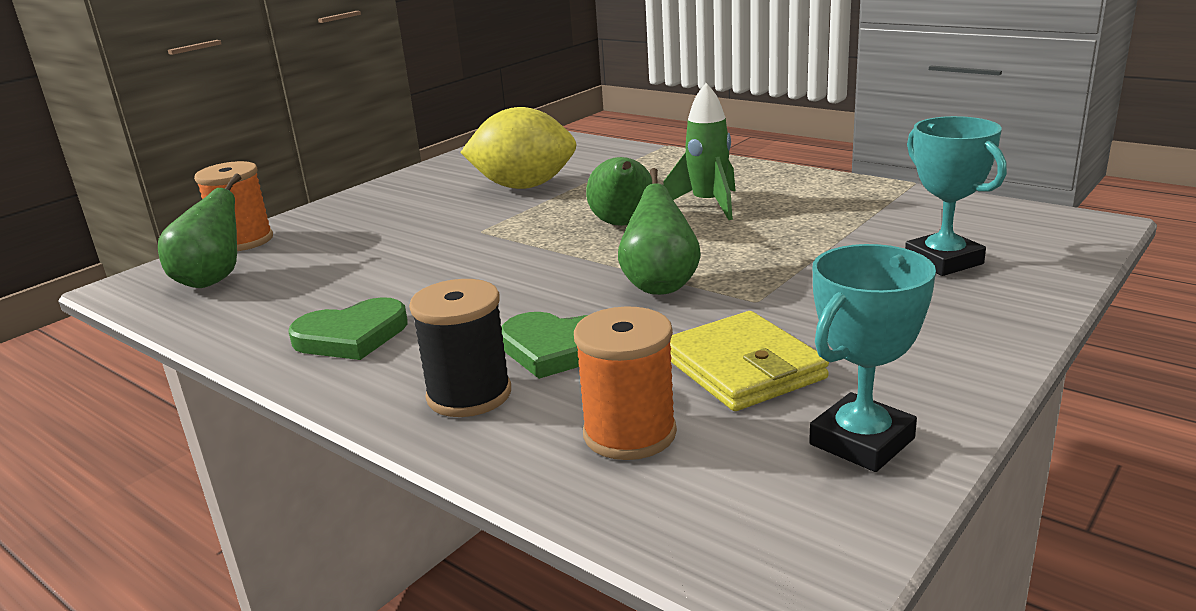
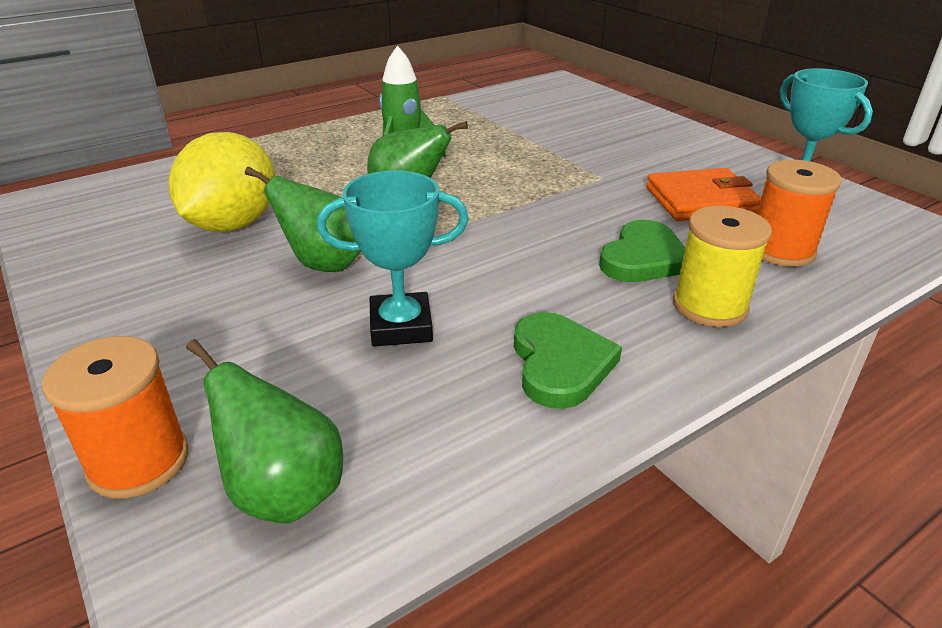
camera: 75 degrees left, 10 degrees up
(469, 395) = (709, 306): black spool -> yellow spool
(660, 285) = (552, 202): green pear -> green pear (325, 264)
(743, 368) = (701, 200): yellow wallet -> orange wallet
(943, 261) = (581, 120): turquoise trophy -> turquoise trophy (401, 326)

